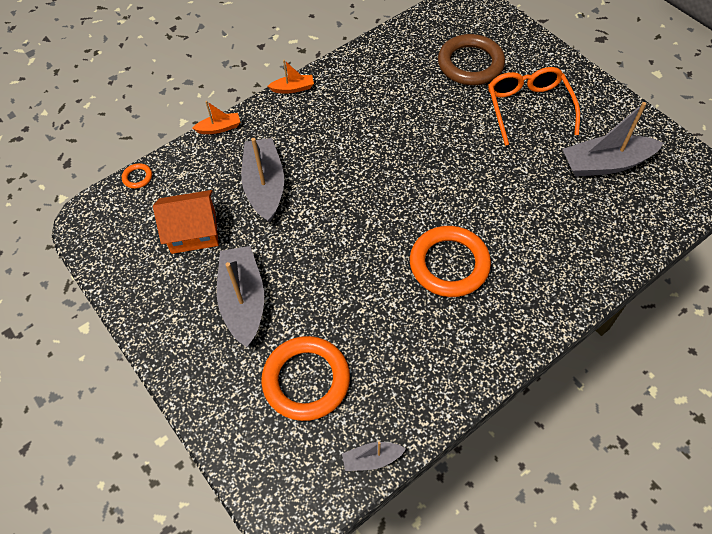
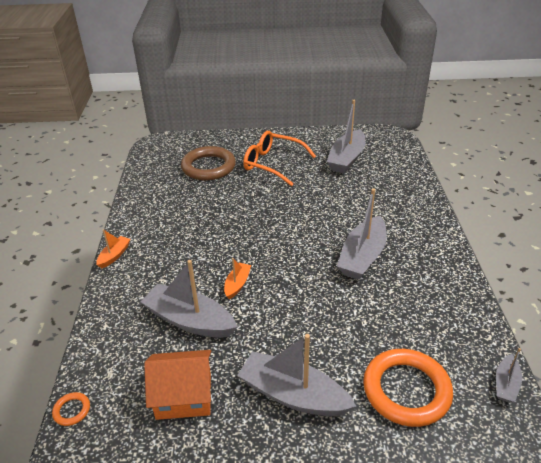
camera: 55 degrees left, 20 degrees down
(193, 232) = (184, 396): orange house -> orange house turned 60 degrees clockwise
(219, 128) = (94, 320): orange boat -> orange boat (237, 284)
(449, 264) = (362, 257): orange ring -> grey boat

